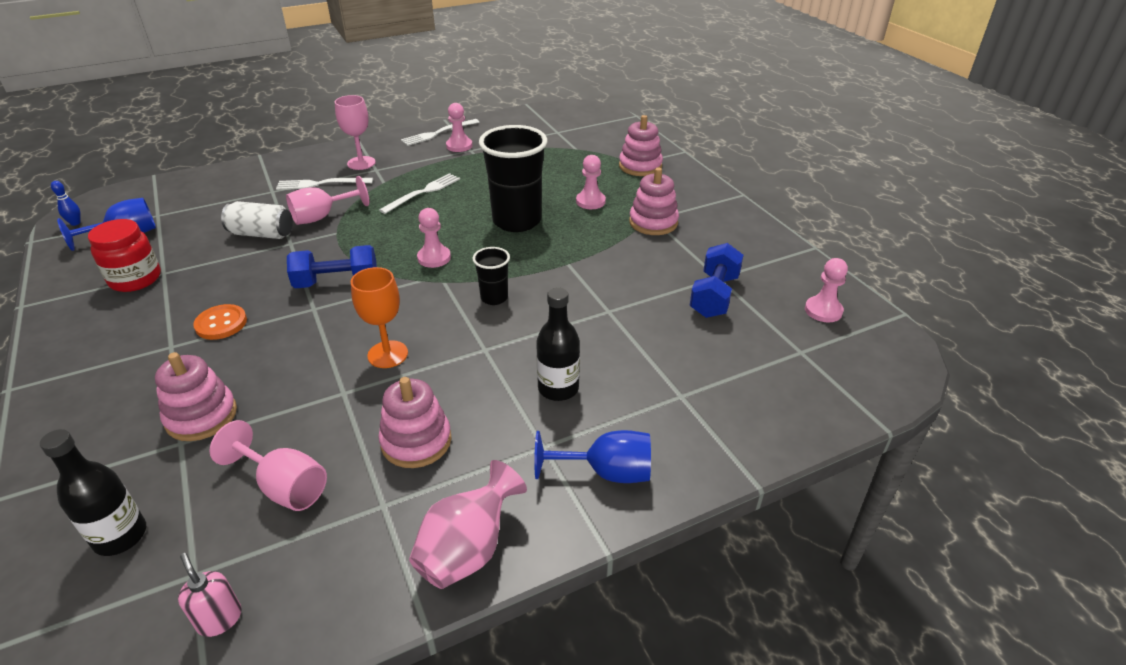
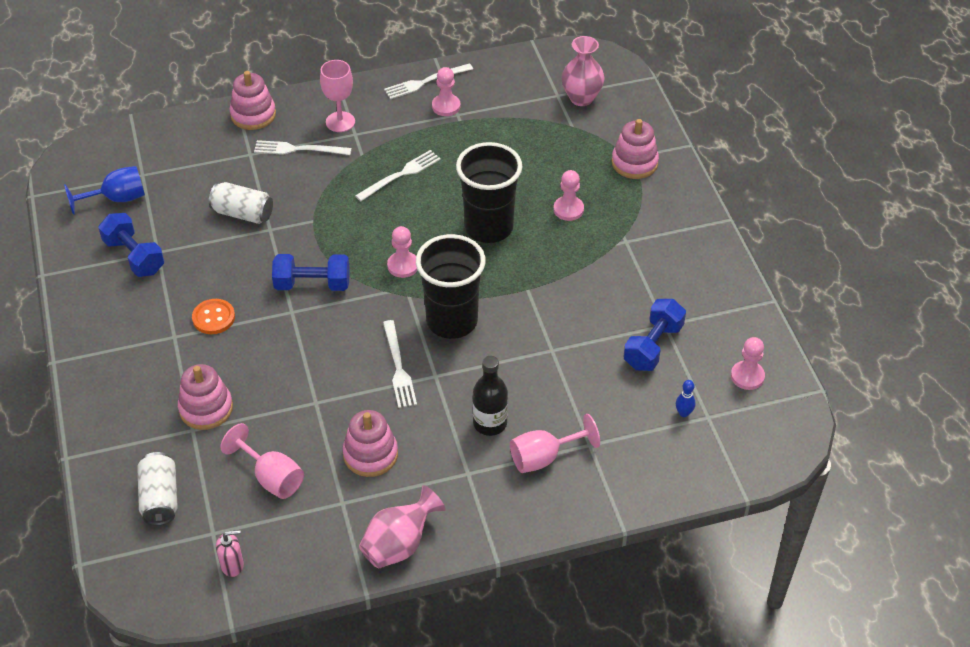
camera: 10 degrees right, 10 degrees up
(75, 223) = (68, 176): blue bowling pin -> blue bowling pin (683, 413)
(120, 536) = (160, 498): black bottle -> white can
(135, 279) = (134, 256): red jar -> blue dumbbell
(219, 619) = (232, 565): pink soap dispenser -> pink soap dispenser turned 105 degrees clockwise
(322, 217) = (299, 197): pink goblet -> pink goblet (544, 457)
(388, 354) = (353, 370): orange goblet -> none
(440, 346) = (398, 367): none -> white fork
(494, 298) = (452, 321): black cup -> black cup, size x2.04
(578, 132) = (581, 98): none -> pink vase
(606, 472) = (511, 501): blue goblet -> none
(653, 222) = (624, 247): pink stacking toy -> pink stacking toy (253, 115)

